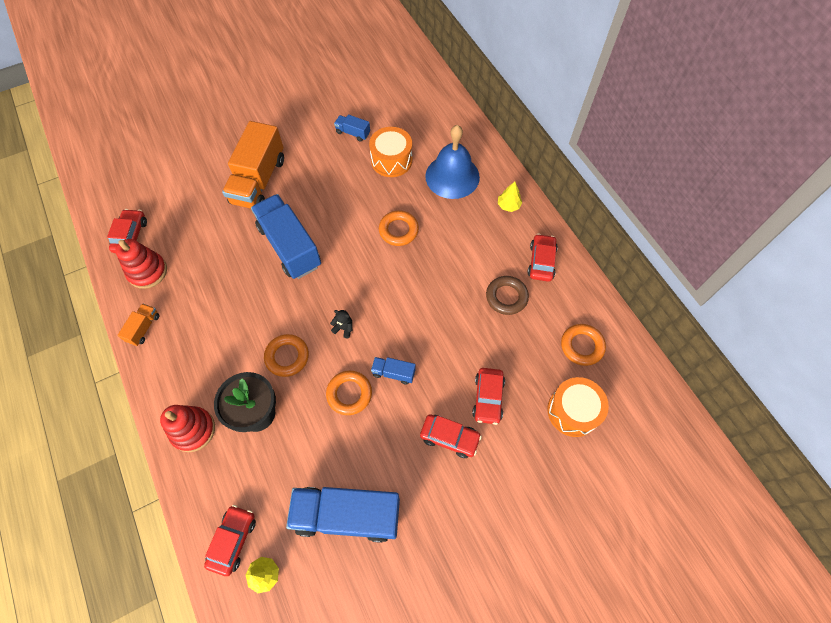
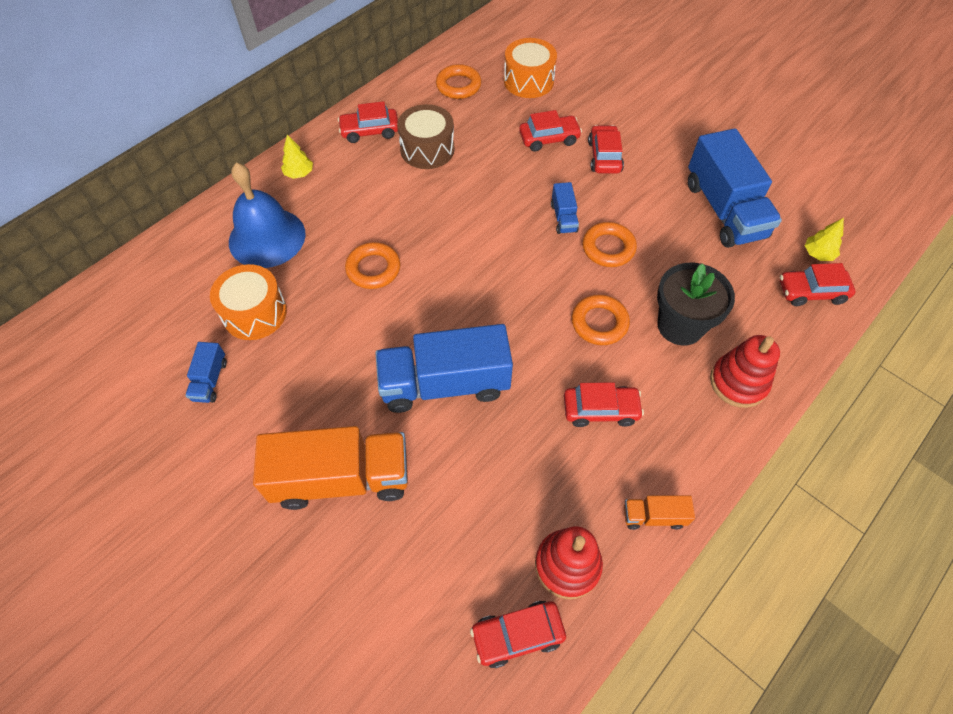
camera: 110 degrees left, 5 degrees down
(224, 328) = (600, 410): none -> red car
(290, 246) = (445, 384): blue truck -> blue truck turned 45 degrees clockwise
(344, 328) = (534, 280): black teddy bear -> none
(506, 297) = (427, 149): brown ring -> brown drum

